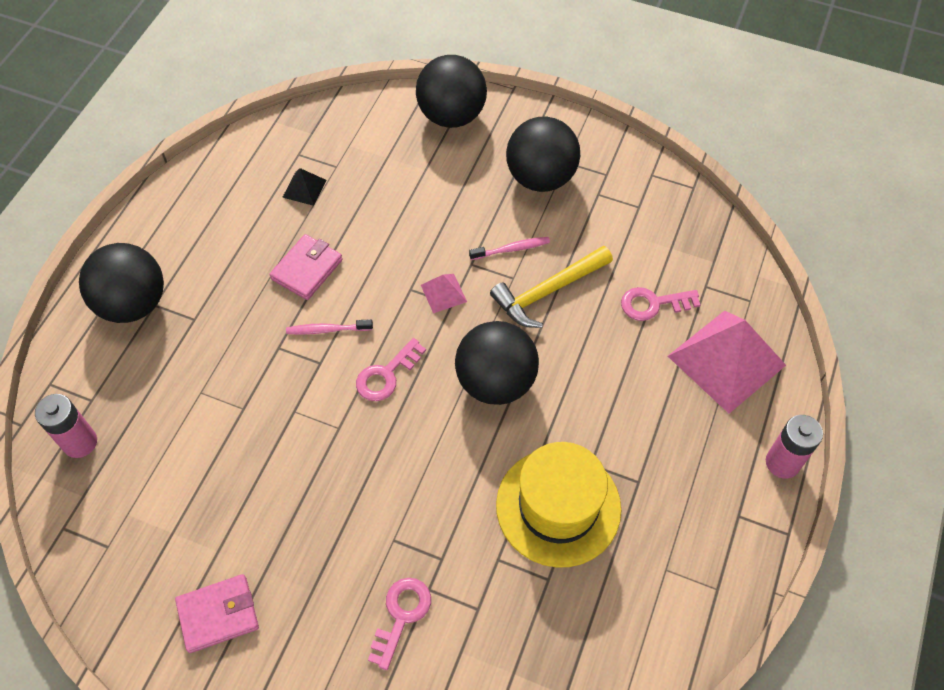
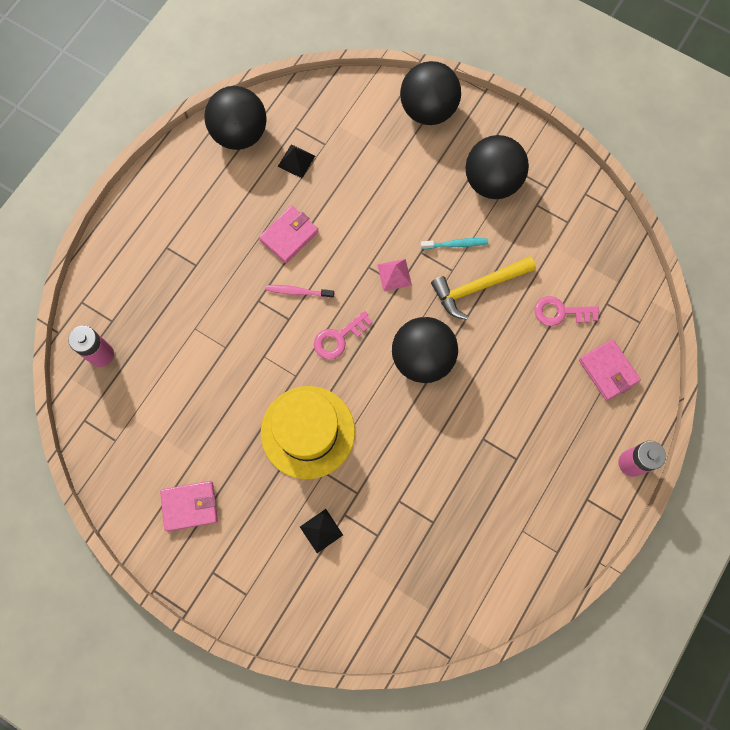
camera: 10 degrees right, 15 degrees up
(133, 304) = (150, 244): black ball -> black ball (240, 134)
(401, 615) = (321, 530): pink key -> black pyramid
(511, 249) = (455, 244): pink toothbrush -> turquoise toothbrush
(558, 506) = (451, 468): yellow hat -> yellow hat (308, 432)
(726, 360) = (608, 371): pink pyramid -> pink wallet

